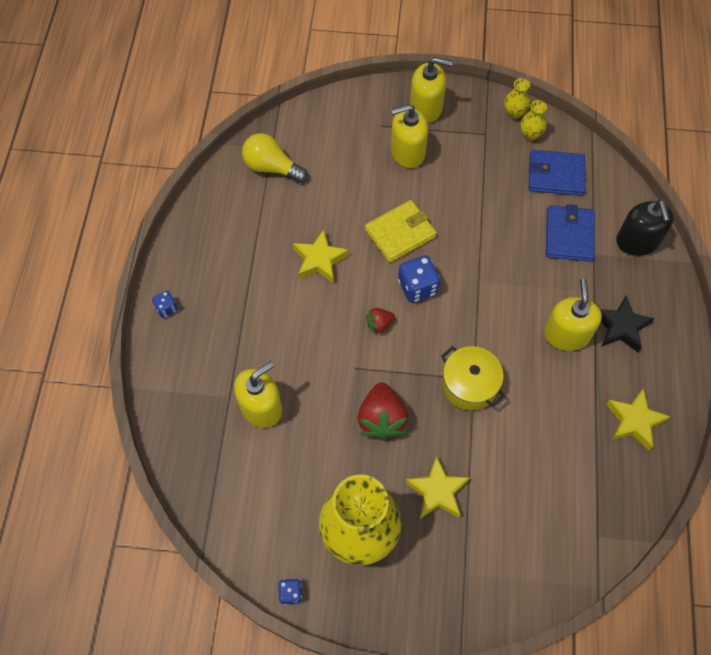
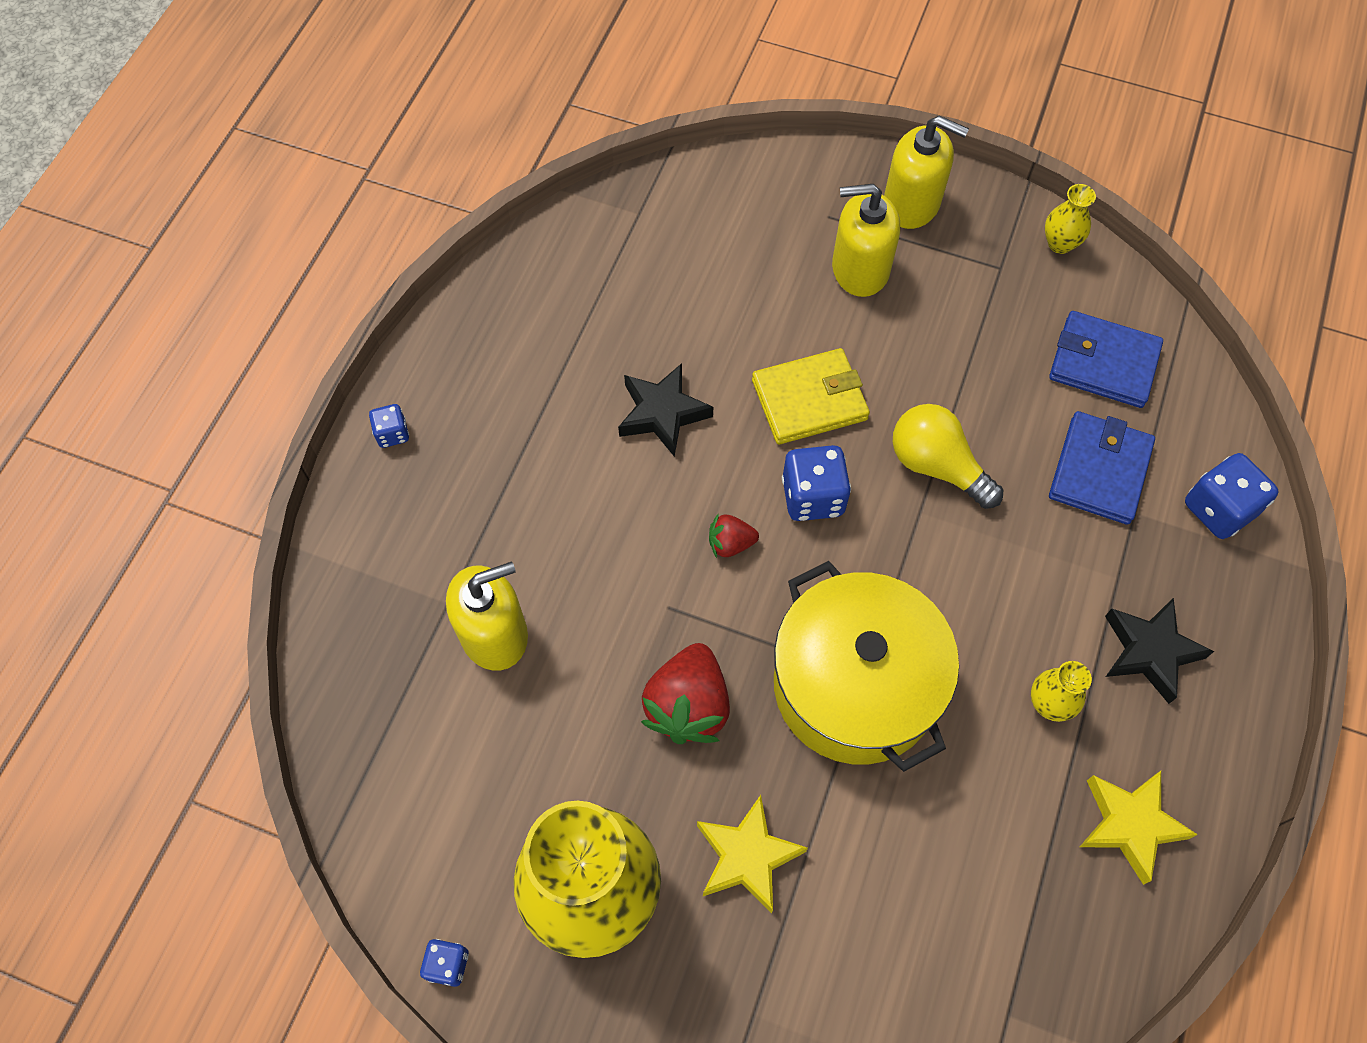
camera: 15 degrees right, 0 degrees up
(272, 167) = (629, 245): yellow light bulb -> yellow light bulb (937, 466)
(319, 260) = (662, 413): yellow star -> black star
(469, 385) = (854, 685): yellow pot -> yellow pot, size x1.67
(530, 134) = (1077, 285): yellow vase -> yellow vase (1049, 704)
(566, 334) = (1049, 640): yellow soap dispenser -> none
(637, 241) = (1218, 509): black soap dispenser -> blue dice

